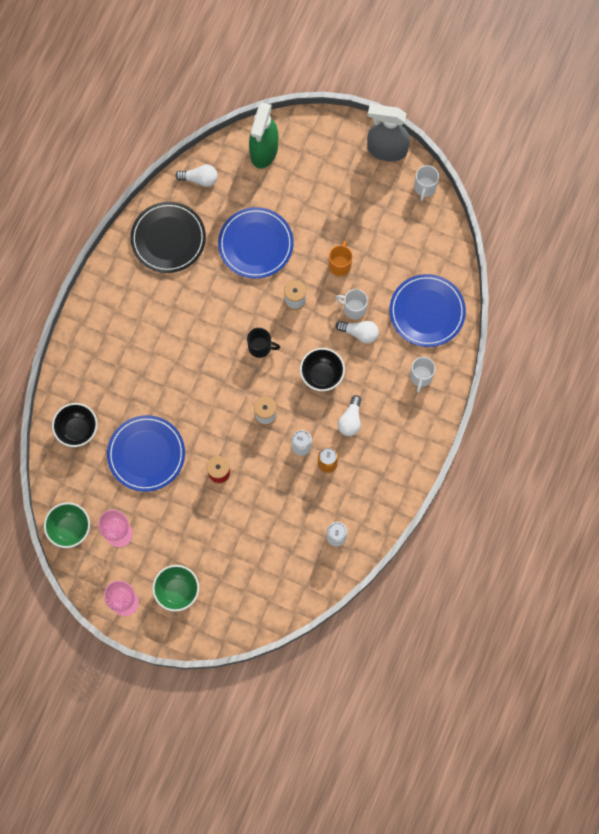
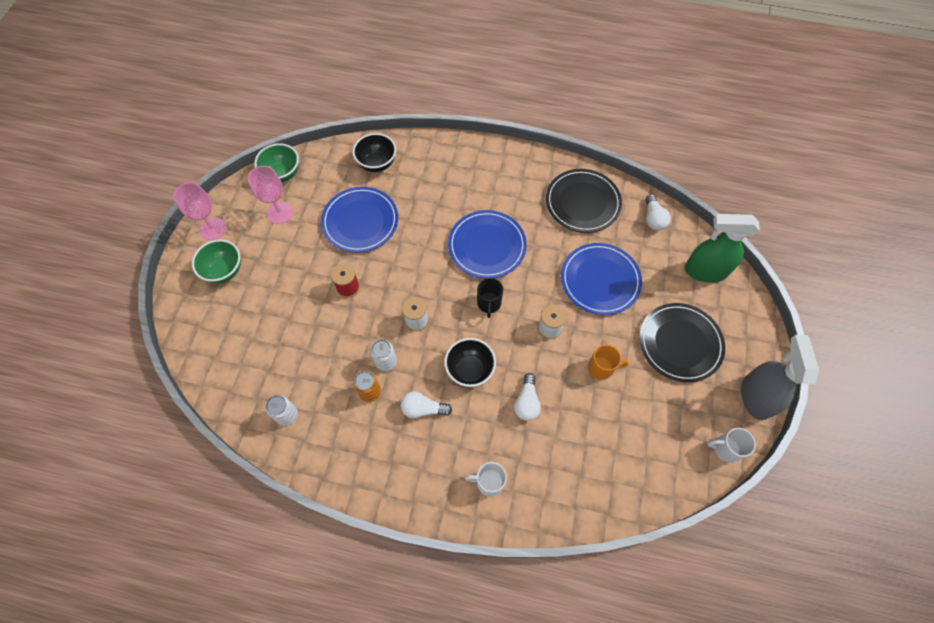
camera: 80 degrees right, 10 degrees down
(329, 194) = (680, 343): none -> black plate
(353, 308) = (554, 391): white mug -> none
(427, 312) = (571, 476): blue plate -> blue plate (487, 246)

